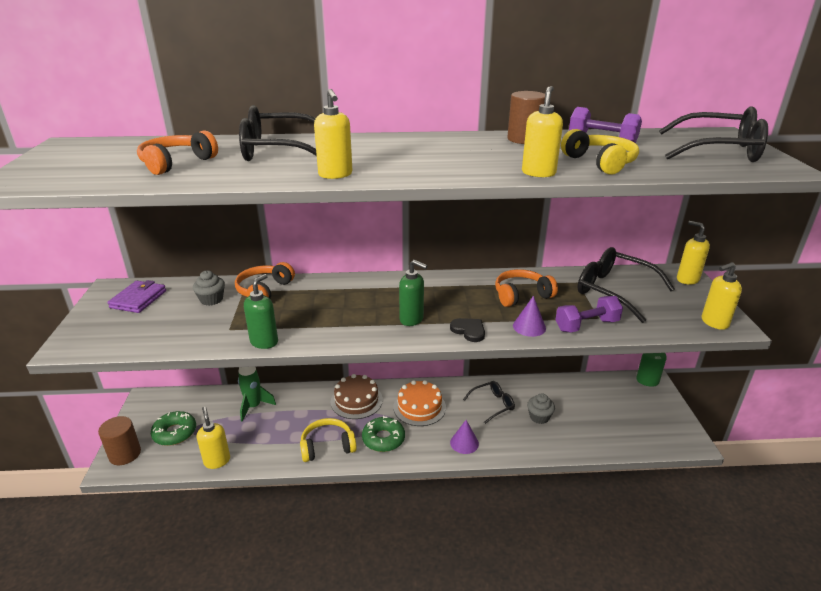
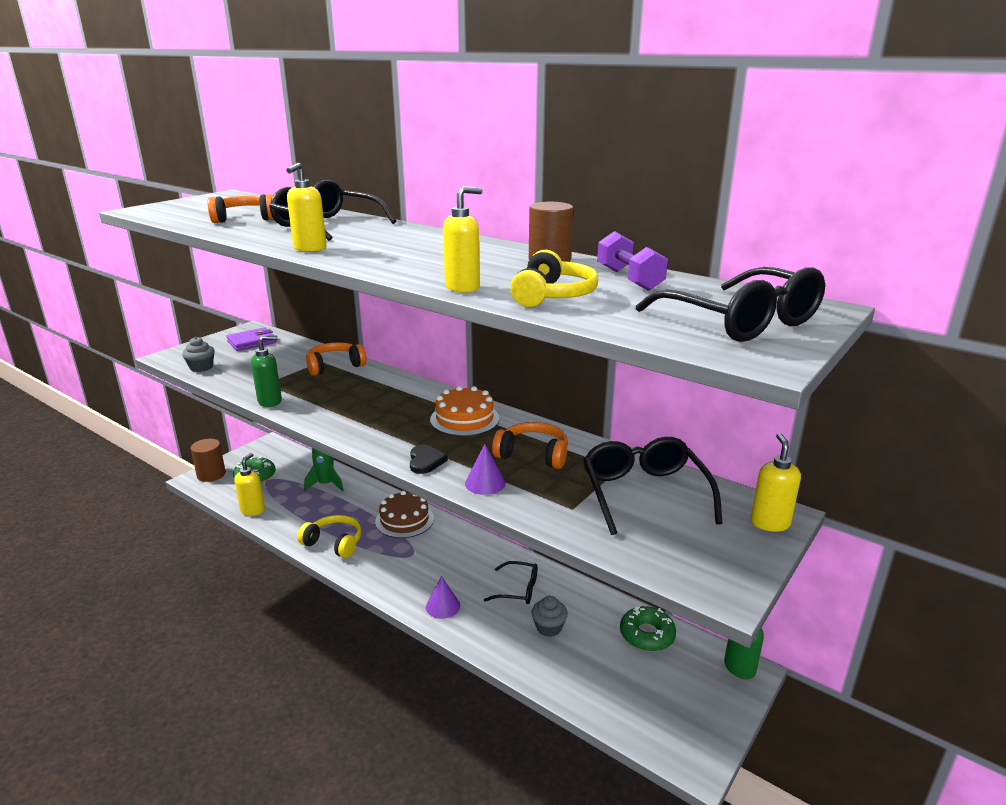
camera: 40 degrees right, 5 degrees down
(211, 299) = (291, 359): grey cupcake -> grey cupcake (201, 367)
(383, 439) = (382, 562): green donut -> green donut (647, 635)
(412, 319) = (397, 432): green soap dispenser -> none
(419, 407) = (448, 554): orange cake -> orange cake (464, 419)
(586, 325) = (544, 509): purple dumbbell -> none
(714, 322) = (706, 578): yellow soap dispenser -> none

